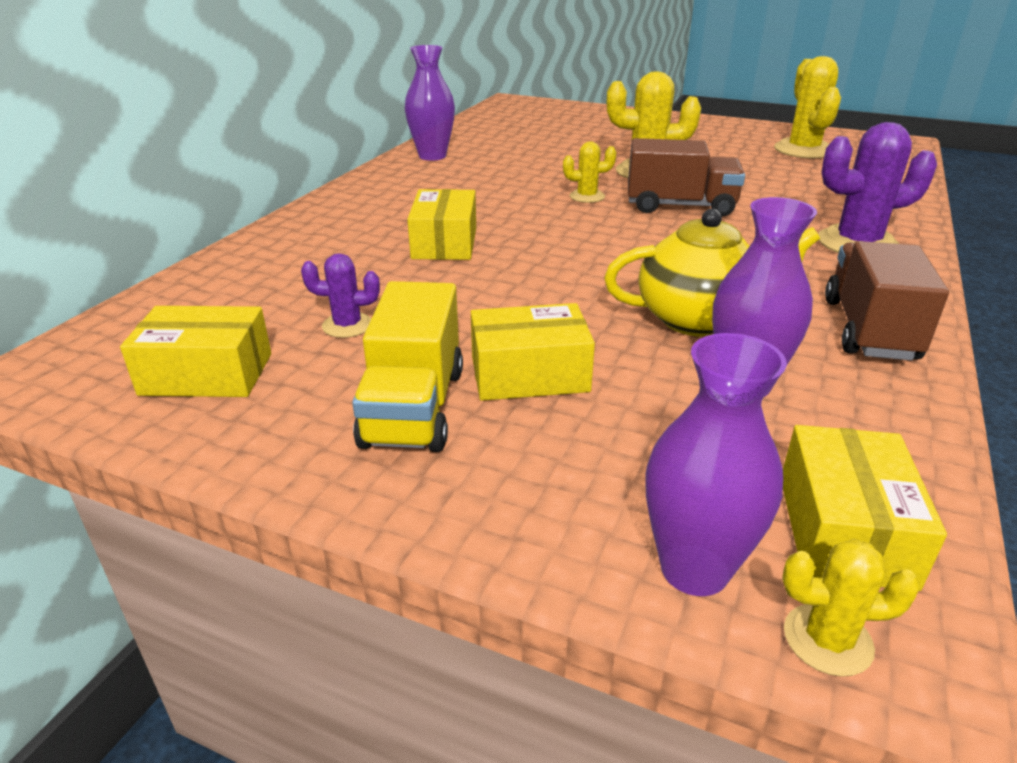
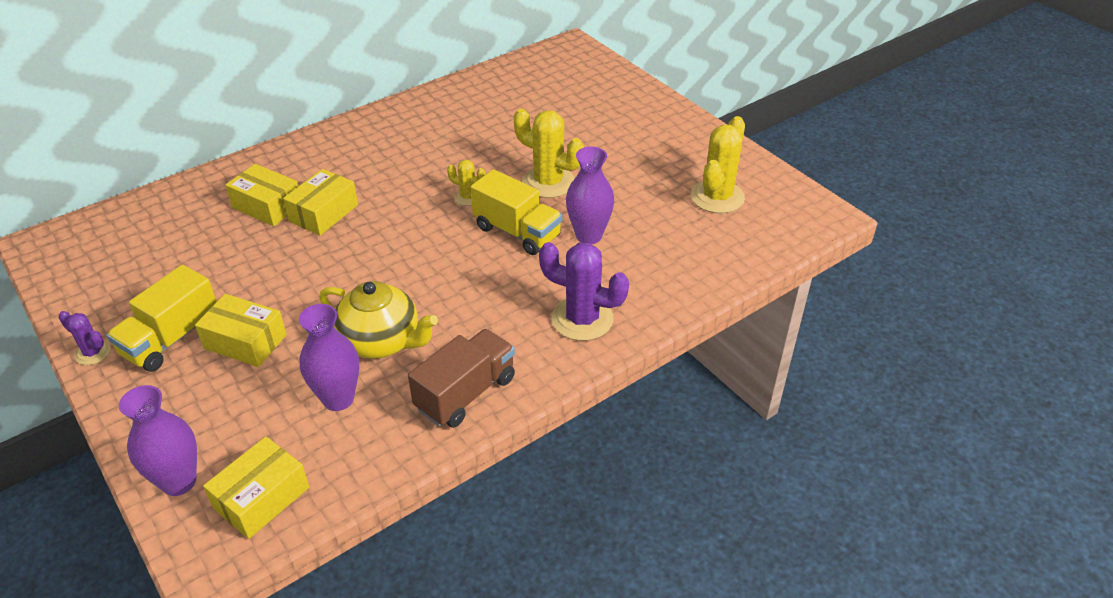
camera: 30 degrees right, 10 degrees up
(207, 374) = (109, 275): yellow box -> yellow box (267, 206)
(347, 325) = (200, 266): purple cactus -> purple cactus (93, 353)
(432, 156) = (422, 109): purple vase -> purple vase (588, 235)
(680, 206) = (517, 232): brown truck -> yellow truck
(827, 640) = (185, 536): yellow cactus -> none

